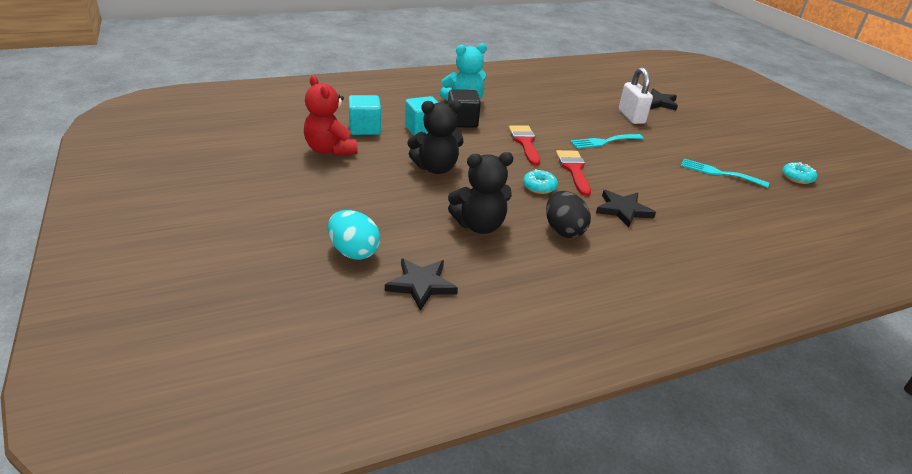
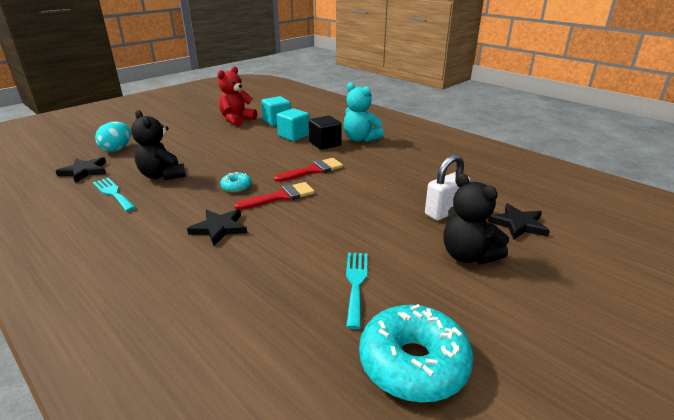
camera: 70 degrees right, 5 degrees down
(436, 168) = (237, 149): black teddy bear -> black teddy bear (468, 255)
(563, 230) = (169, 206): black egg -> none
(604, 141) = (358, 204): turquoise fork -> turquoise fork (113, 193)
(797, 178) = (413, 363): turquoise donut -> turquoise donut, size x2.09

